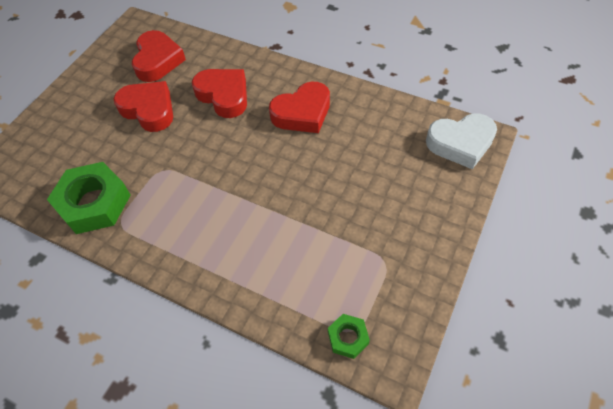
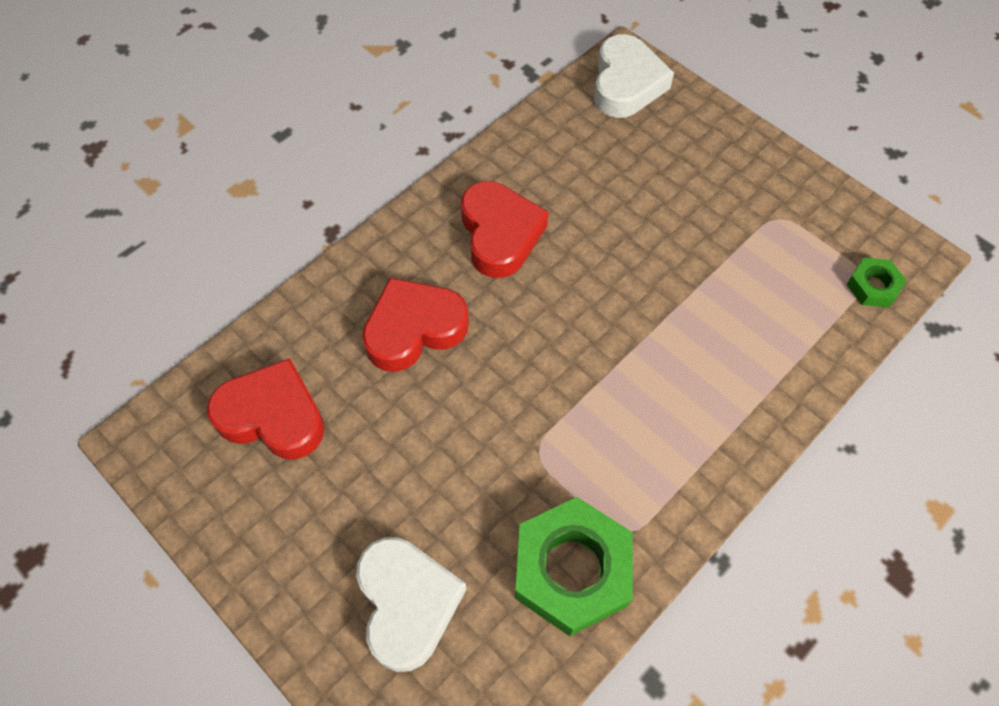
camera: 75 degrees left, 5 degrees up
(68, 140) = (407, 603): none -> white heart
(149, 110) = (393, 451): red heart -> none

